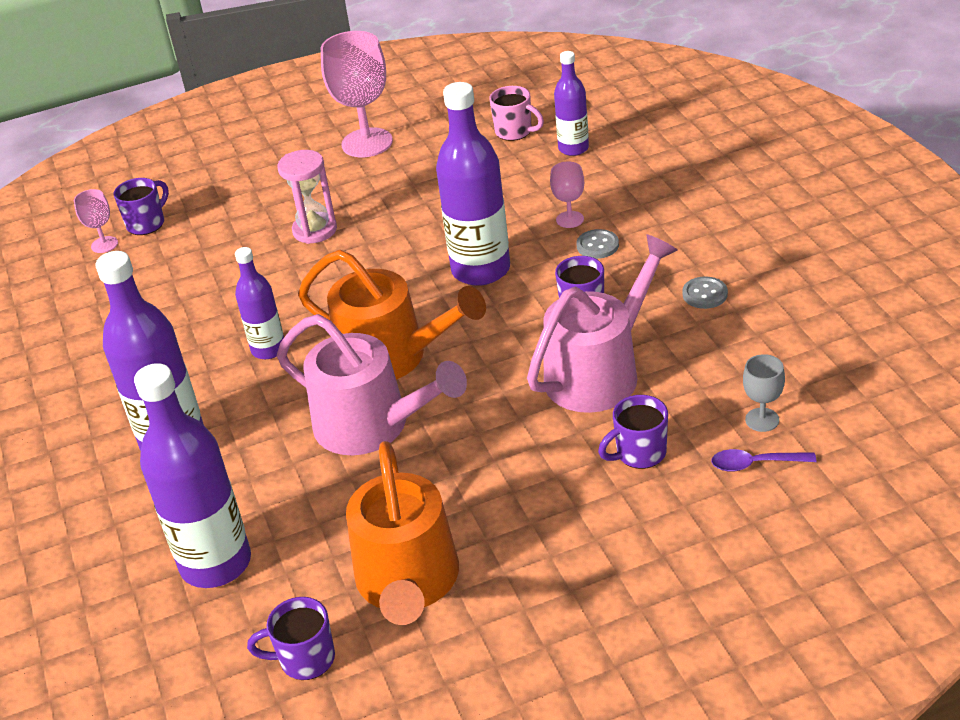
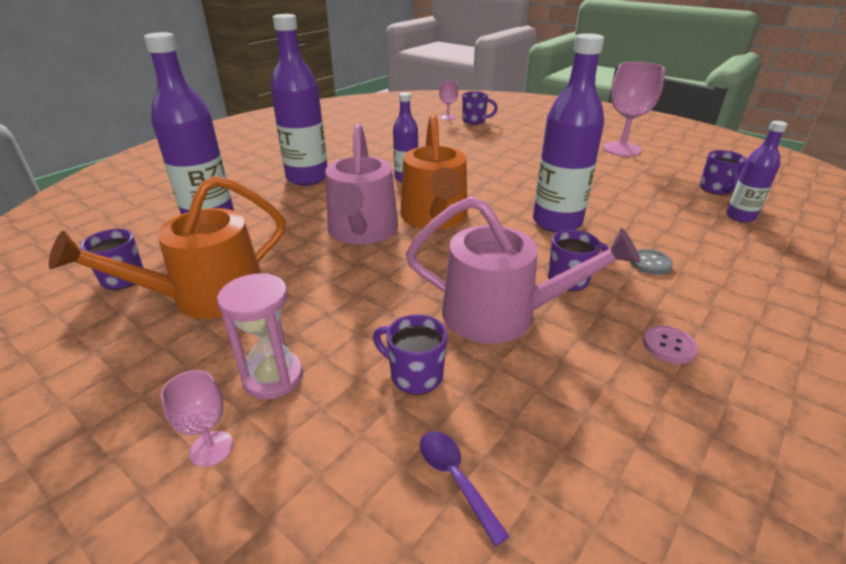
camera: 55 degrees right, 5 degrees down
(315, 230) = (523, 159): pink hourglass -> pink hourglass (273, 377)
(515, 132) = (716, 189): pink mug -> purple mug
(570, 219) = (661, 241): pink goblet -> pink goblet (211, 448)
(705, 294) = (669, 346): grey button -> pink button
(762, 420) = (530, 460): grey goblet -> none

